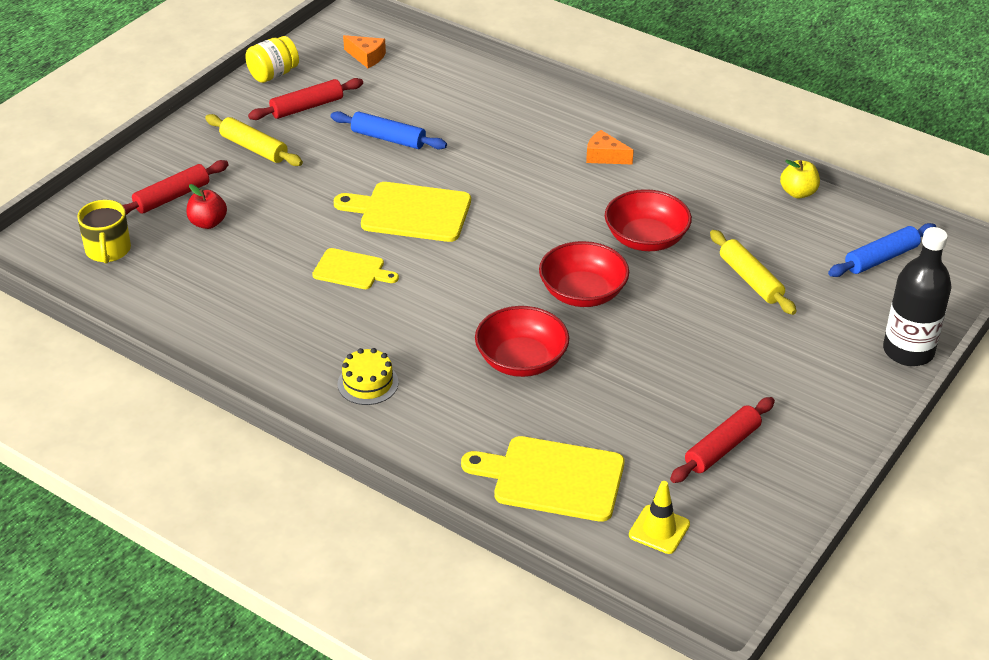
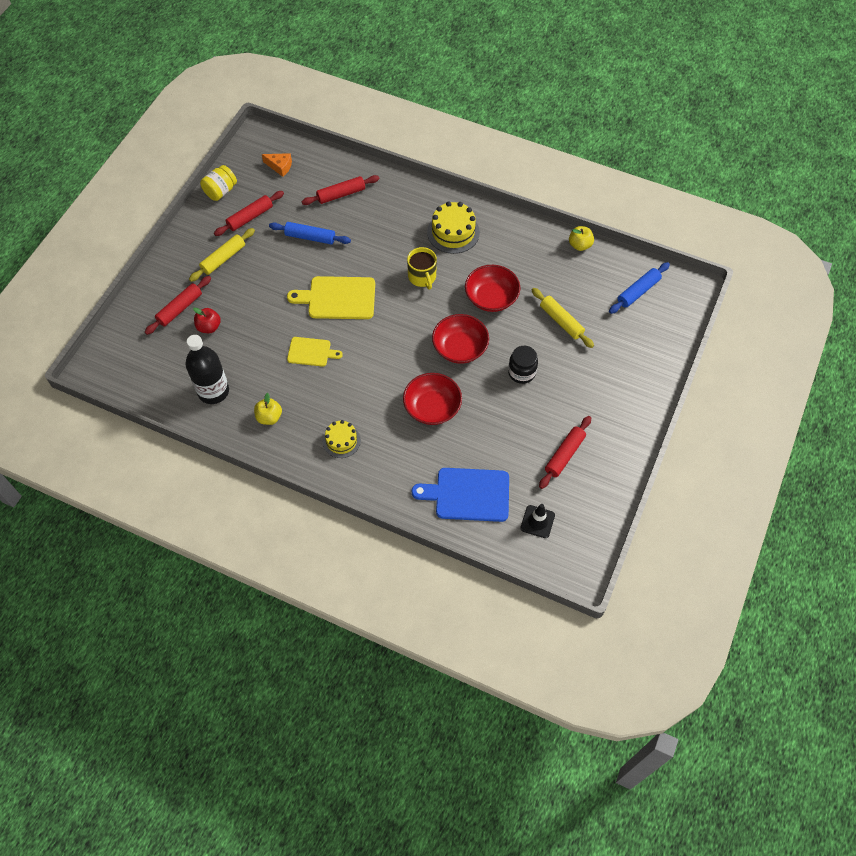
camera: 10 degrees left, 20 degrees up
(108, 250) = (149, 360): yellow mug -> yellow mug (422, 277)
(254, 148) = (223, 258): yellow rolling pin -> yellow rolling pin turned 75 degrees counterclockwise
(265, 340) = (269, 417): none -> yellow apple
(447, 96) = (341, 194): none -> red rolling pin
(552, 478) = (468, 494): yellow cutting board -> blue cutting board
(604, 156) = (453, 232): orange cheese -> yellow cake
(659, 529) = (537, 521): yellow traffic cone -> black traffic cone
(674, 335) = (521, 372): none -> black jar
(908, 351) = (663, 363): black bottle -> black bottle (213, 391)

